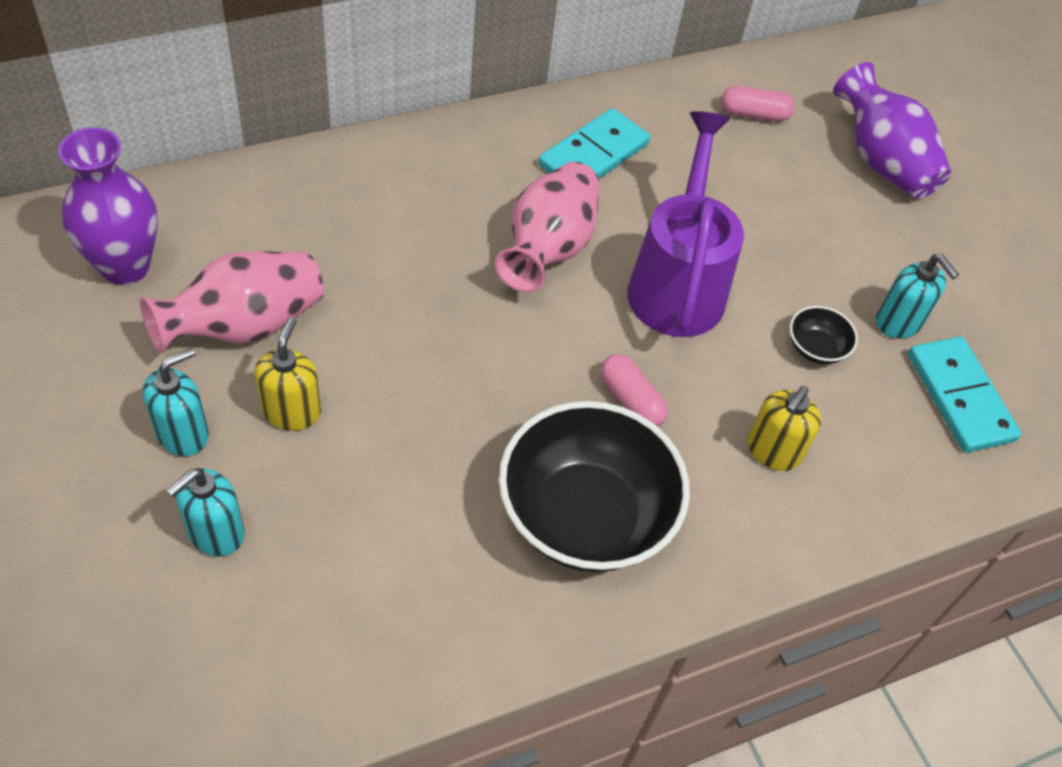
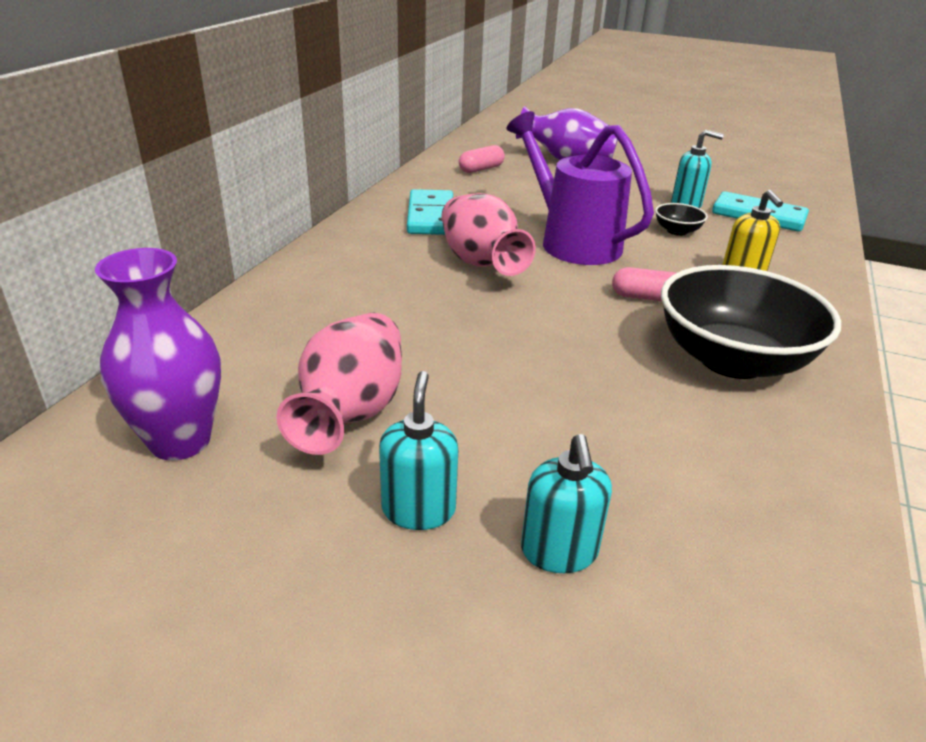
camera: 40 degrees left, 20 degrees down
(291, 411) = (476, 435): yellow soap dispenser -> none

